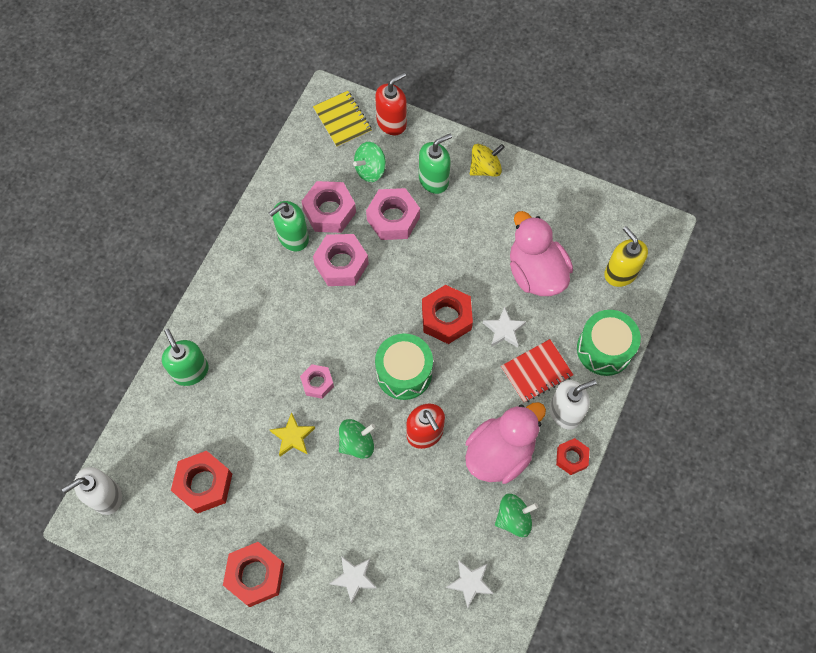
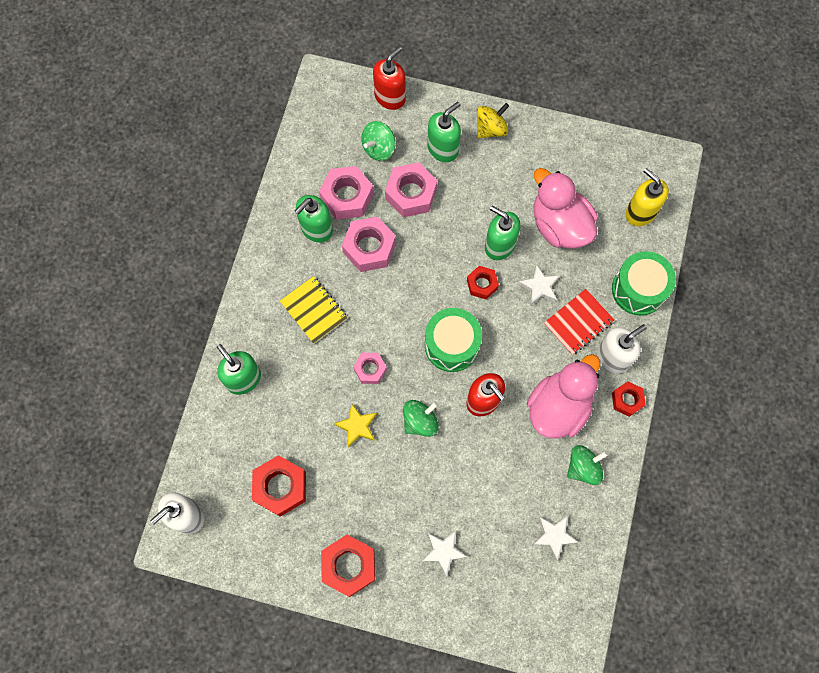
camera: 10 degrees left, 5 degrees up
(342, 120) = (341, 102): yellow notebook -> yellow notebook (314, 310)
(446, 318) = (482, 284): red nut -> red nut, size x0.59
(471, 282) = (499, 245): none -> green soap dispenser

